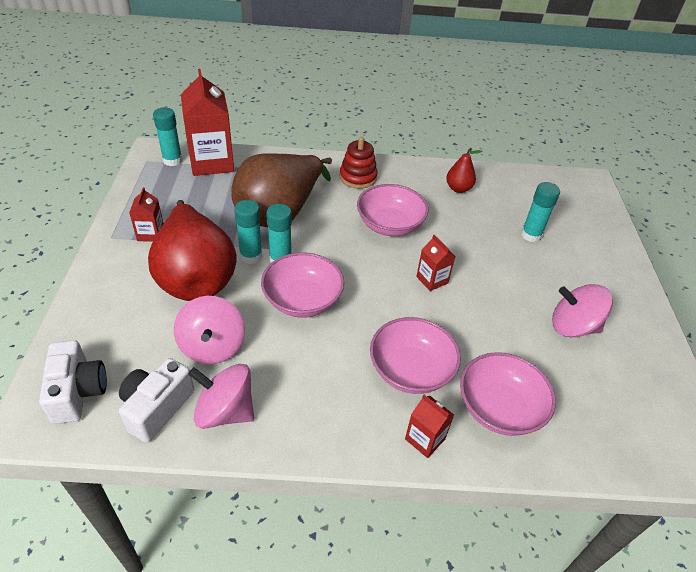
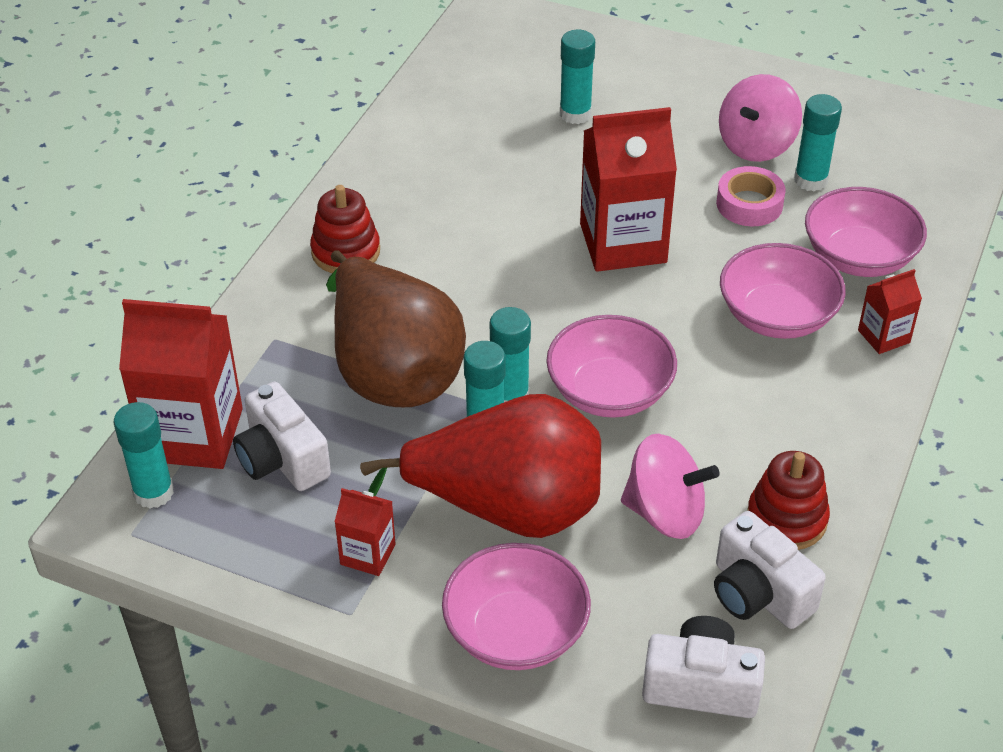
camera: 65 degrees left, 0 degrees up
(205, 192) = (282, 459): none -> white camera
(225, 411) = (786, 519): pink spinning top -> red stacking toy
(389, 225) = (485, 250): pink bowl -> pink bowl (516, 632)
(432, 280) = (623, 243): red carton -> red carton, size x2.05
(458, 188) = (435, 148): red pear -> none
(510, 334) = (749, 204): none -> pink tape
(560, 364) = (810, 180): none -> turquoise glue stick

